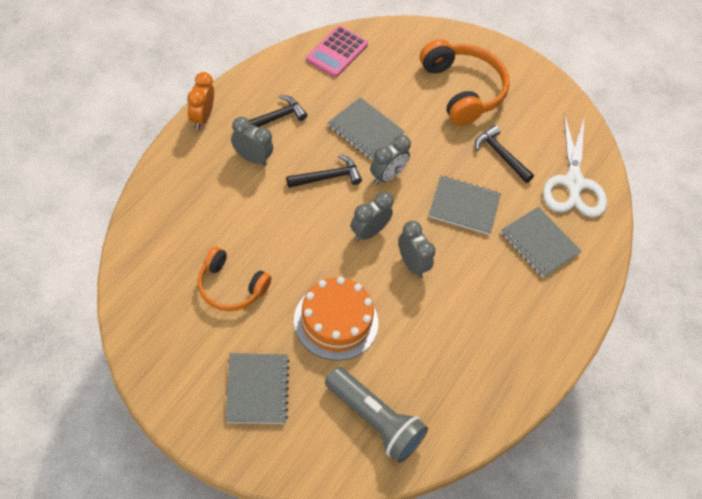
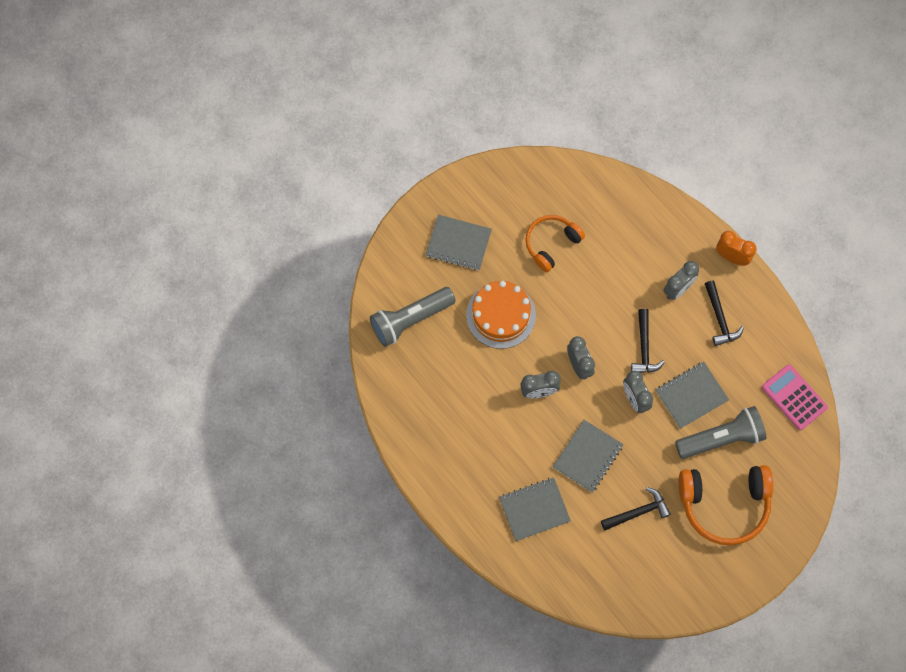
camera: 115 degrees right, 15 degrees up
(399, 100) = (721, 438): none -> grey flashlight
(573, 184) = (591, 569): white scissors -> none

